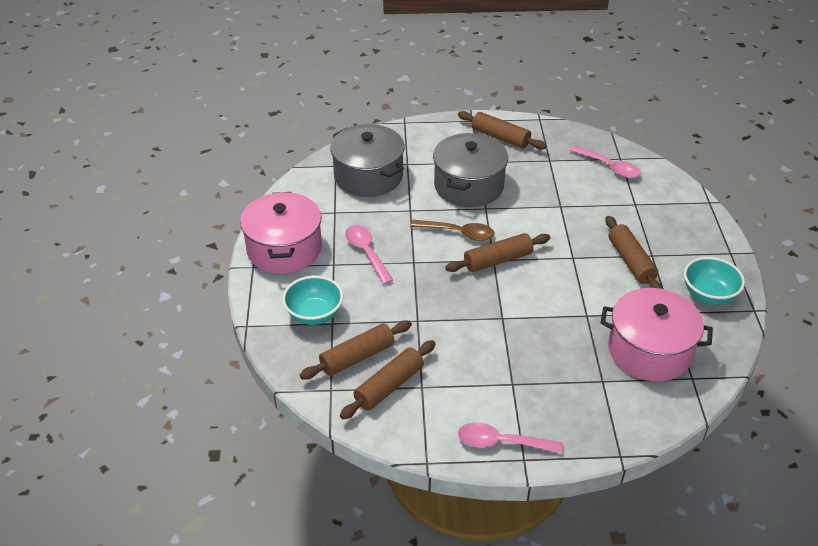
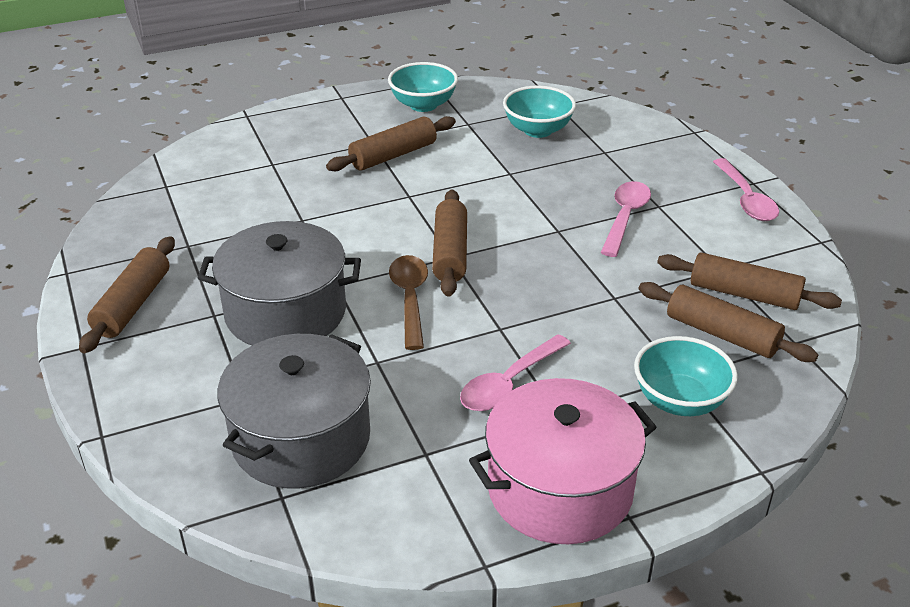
camera: 110 degrees left, 5 degrees down
(498, 260) = (450, 253): brown rolling pin -> brown rolling pin turned 45 degrees clockwise
(609, 167) = (190, 192): pink spoon -> pink spoon (625, 217)
(649, 351) = (537, 130): pink pot -> turquoise bowl

